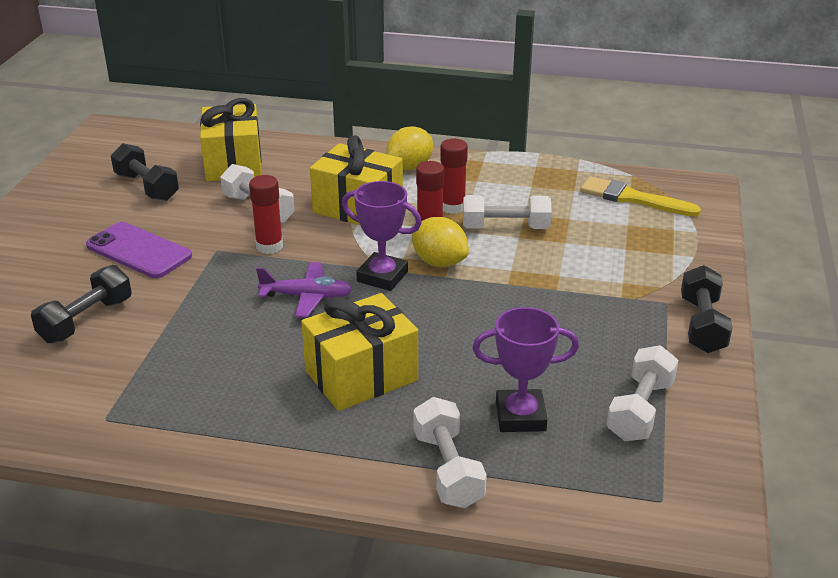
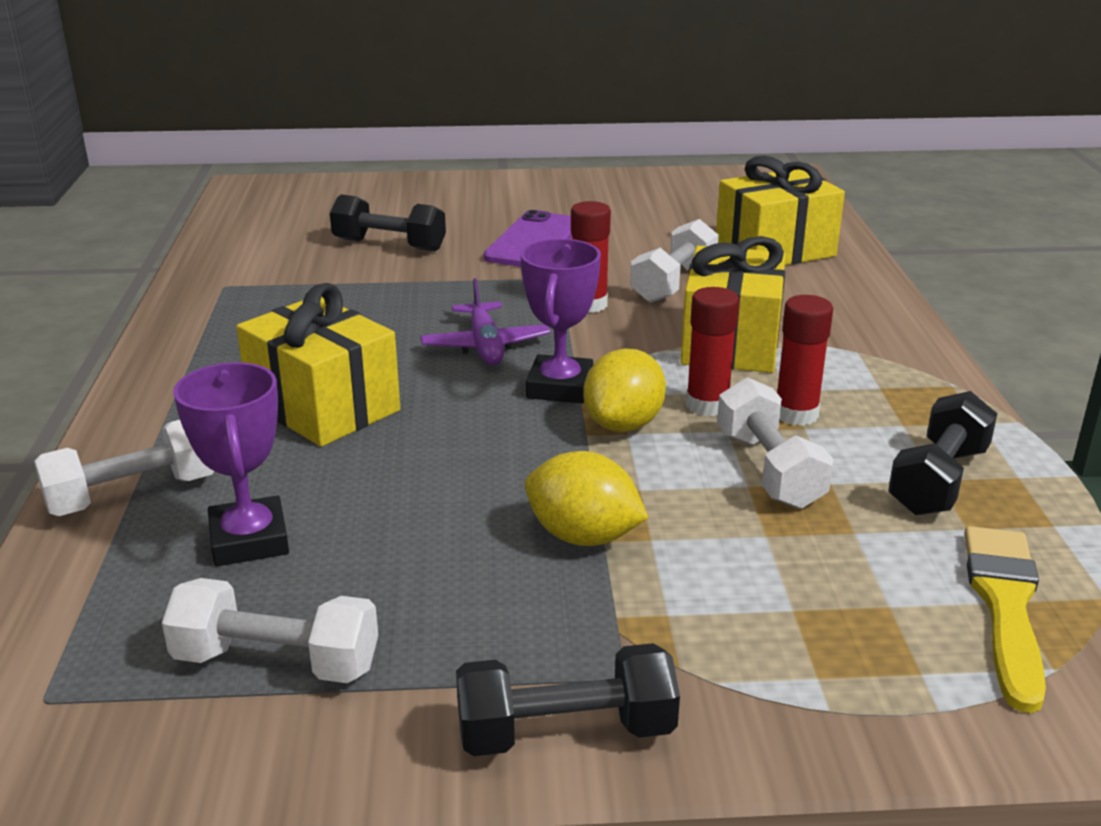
camera: 75 degrees right, 5 degrees down
(147, 187) = (674, 219): black dumbbell -> black dumbbell (938, 480)
(410, 167) = (888, 363): yellow lemon -> yellow lemon (583, 536)

